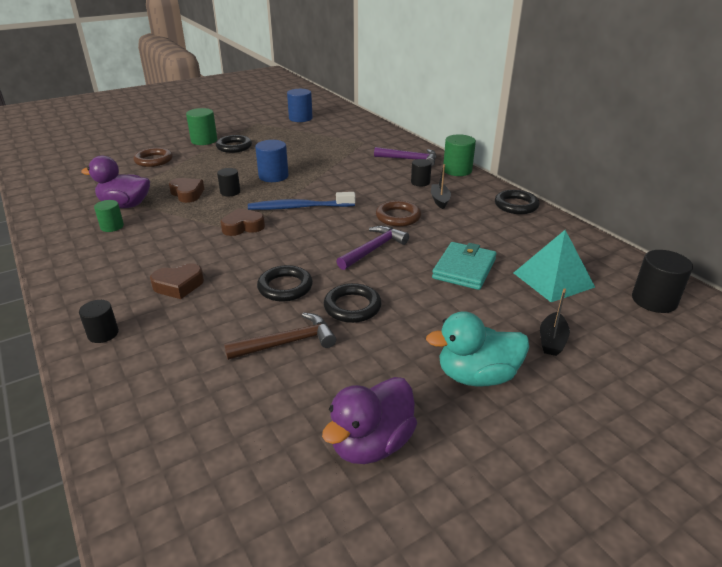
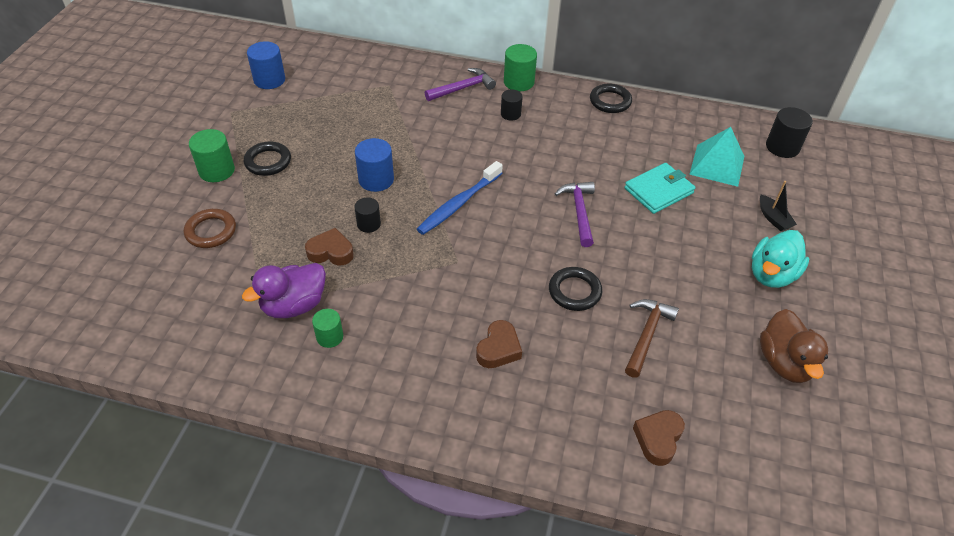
camera: 45 degrees left, 15 degrees up
(103, 334) = (520, 430): black cylinder -> none
(243, 227) = (448, 256): brown heart -> brown heart (658, 439)
(352, 307) = (640, 275): black ring -> none
(371, 444) = (784, 362): purple duck -> brown duck
(398, 217) = (549, 166): brown ring -> none
(440, 200) = (553, 127): black boat -> none
(464, 269) = (658, 191): turquoise wallet -> turquoise wallet turned 75 degrees clockwise

